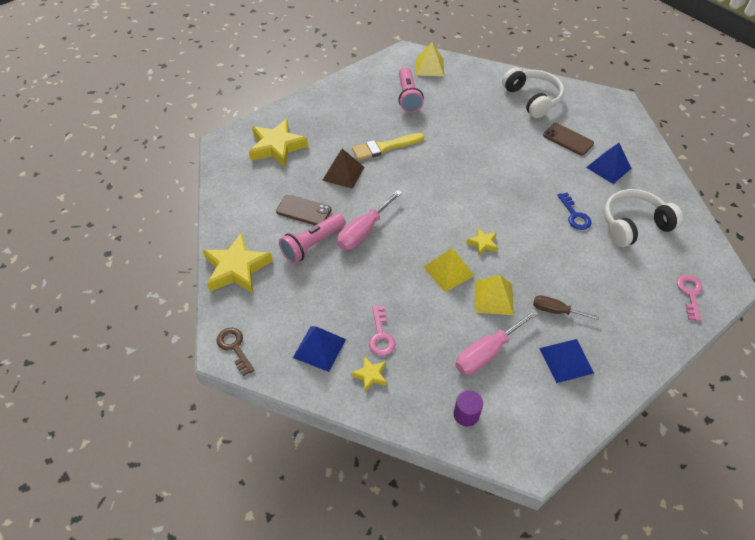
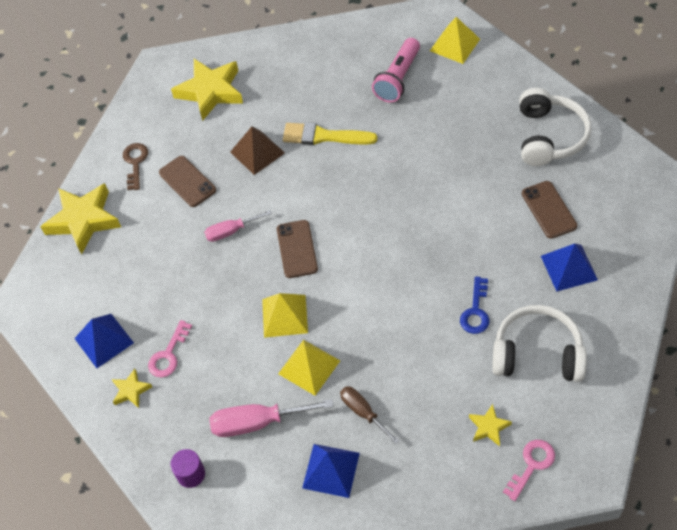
camera: 35 degrees right, 5 degrees up
(234, 347) = (31, 303): brown key -> brown key (135, 163)
(312, 245) = (170, 225): pink flashlight -> none
(363, 231) = (231, 231): pink screwdriver -> pink screwdriver, size x0.63
(422, 224) = (297, 249): none -> brown phone
(482, 243) = (344, 300): yellow star -> yellow star (489, 427)

